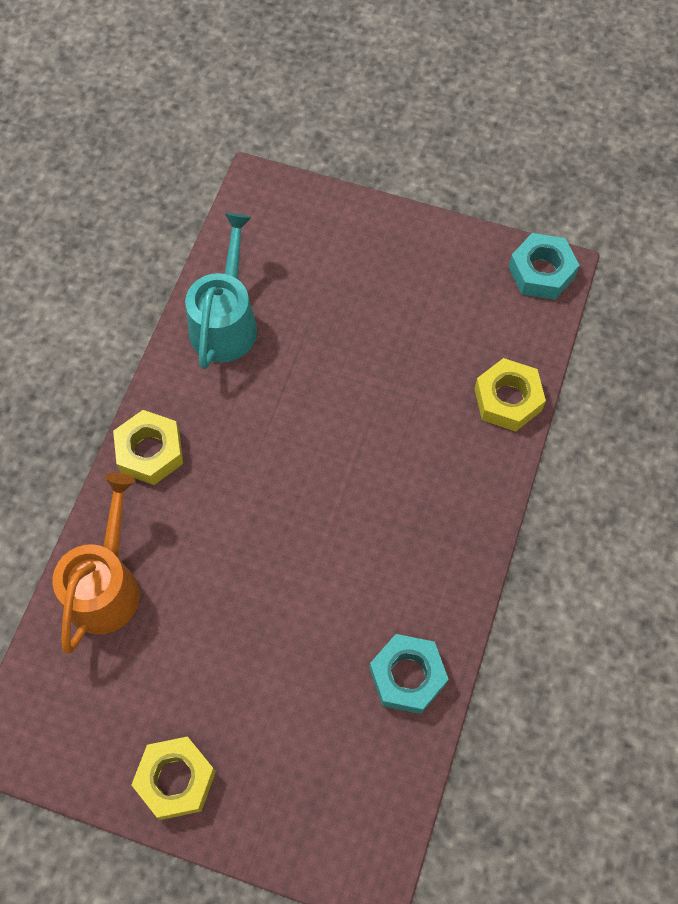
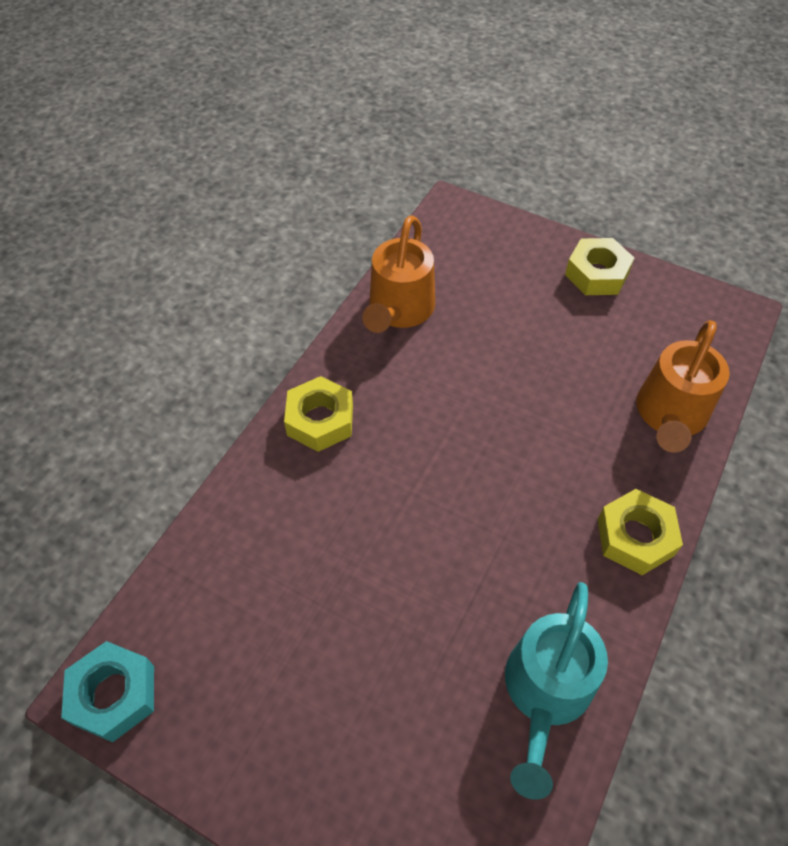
camera: 170 degrees left, 10 degrees down
(407, 676) = (399, 311): turquoise nut -> orange watering can
(507, 399) = (224, 531): yellow nut -> yellow nut (320, 420)

